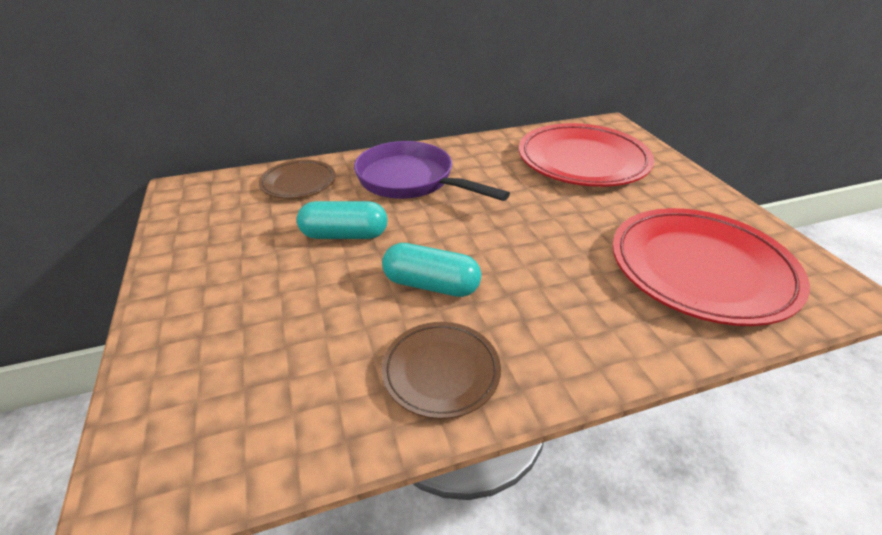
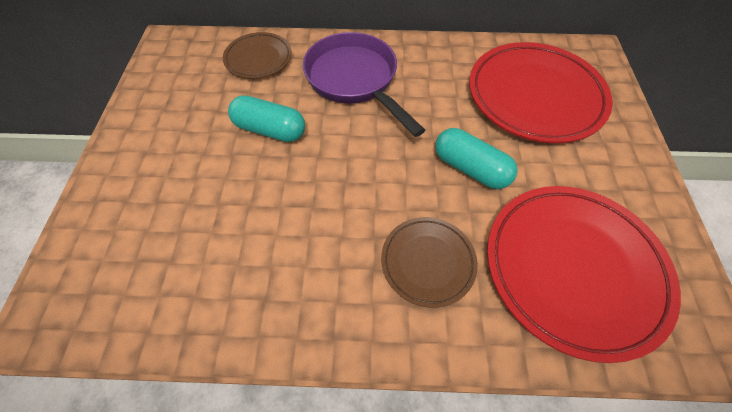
camera: 20 degrees right, 20 degrees up
(431, 285) = (315, 207): turquoise capsule -> turquoise capsule (470, 168)
(441, 371) = (280, 298): brown plate -> brown plate (428, 262)

